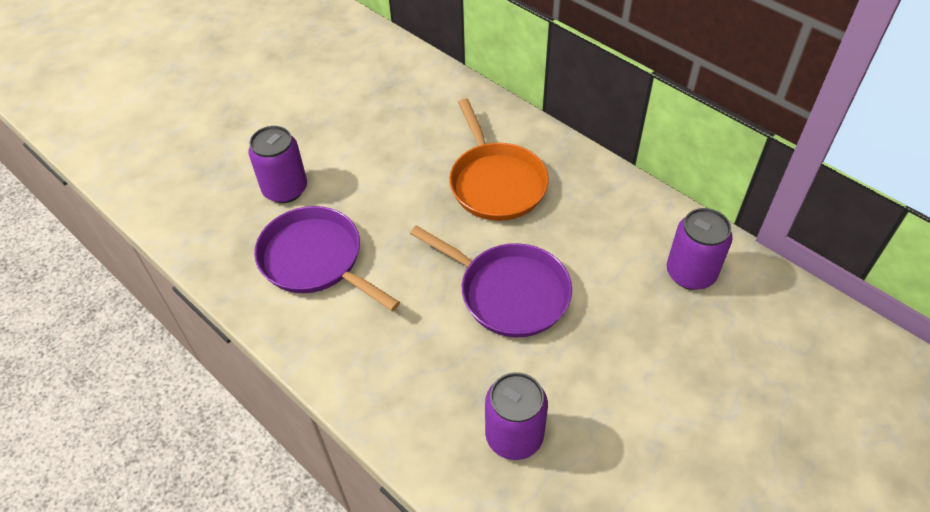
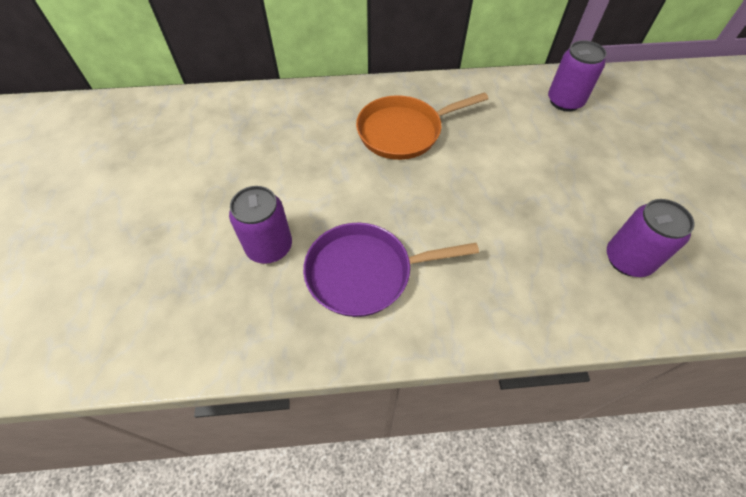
camera: 50 degrees left, 5 degrees up
(496, 183) = (404, 131): orange pan -> orange pan turned 135 degrees clockwise
(508, 292) = (505, 186): purple pan -> none

